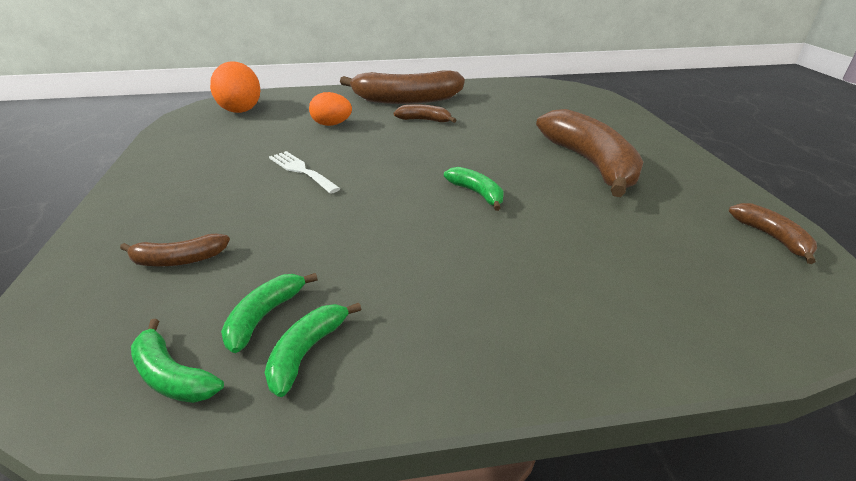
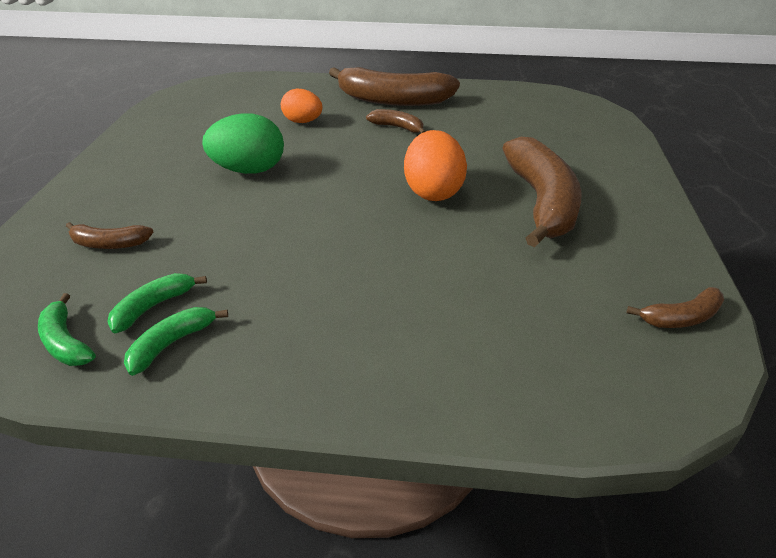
camera: 15 degrees right, 5 degrees up
(240, 109) = (226, 94): orange egg -> orange egg (433, 191)
(301, 170) = (249, 170): white fork -> green egg
(477, 193) = (401, 219): green banana -> none
(772, 238) = (681, 318): brown banana -> brown banana turned 75 degrees clockwise

